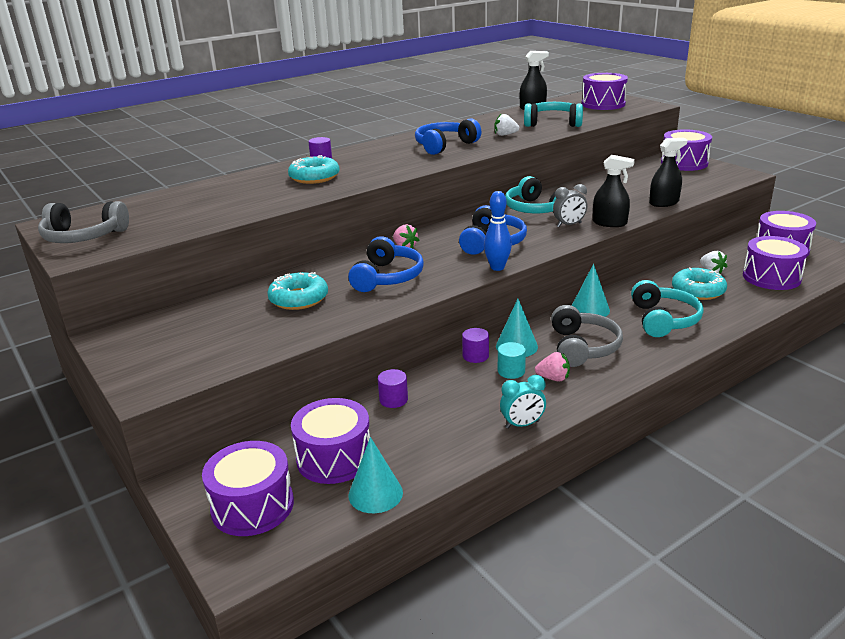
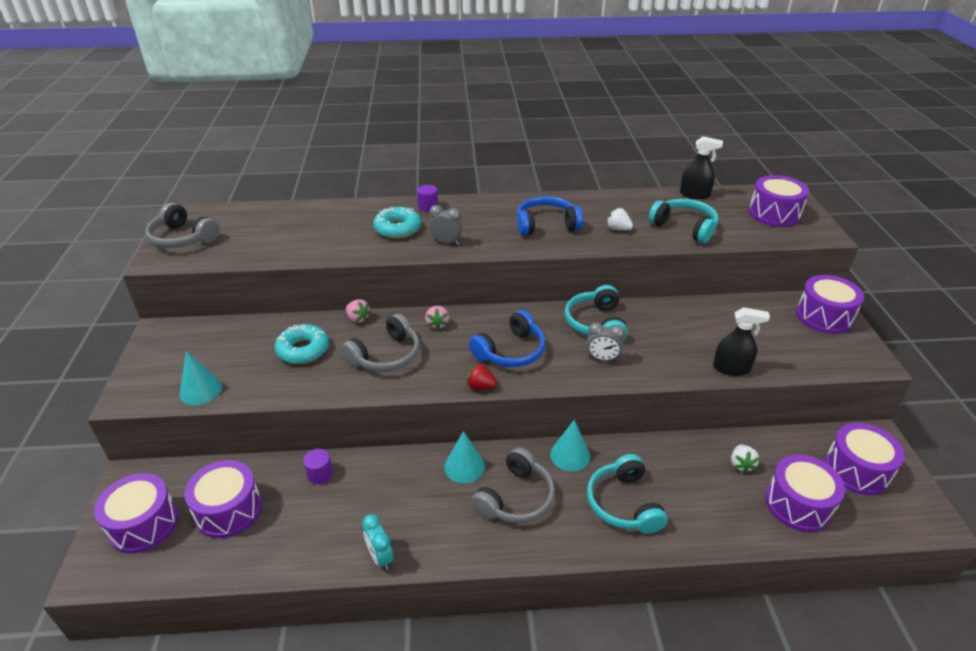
camera: 30 degrees right, 10 degrees up
(374, 173) = (446, 242): none -> grey clock
(375, 493) = (219, 562): turquoise cone -> turquoise cone (201, 390)
(387, 277) = (386, 356): blue headphones -> grey headphones
(475, 356) = (422, 460): purple cylinder -> none
(497, 267) = (480, 386): blue bowling pin -> red strawberry
(511, 371) = (431, 493): turquoise cylinder -> none
(522, 424) = (380, 557): turquoise clock -> turquoise clock turned 45 degrees clockwise
(553, 378) = (455, 520): pink strawberry -> pink strawberry (358, 318)
(609, 223) = (643, 373): black spray bottle -> none
(663, 320) = (623, 504): turquoise headphones -> turquoise headphones turned 135 degrees clockwise
(698, 290) = (698, 483): turquoise donut -> none

